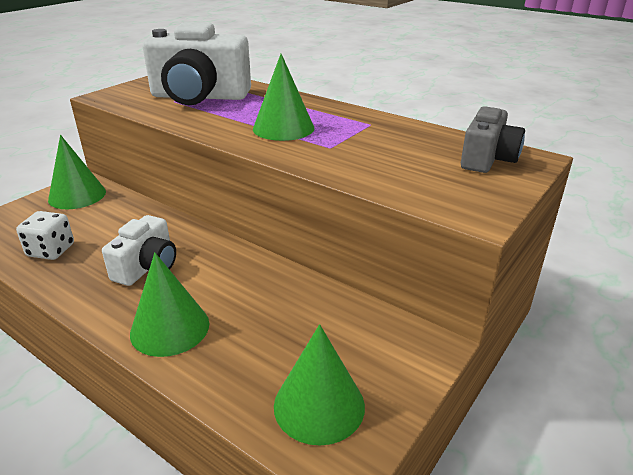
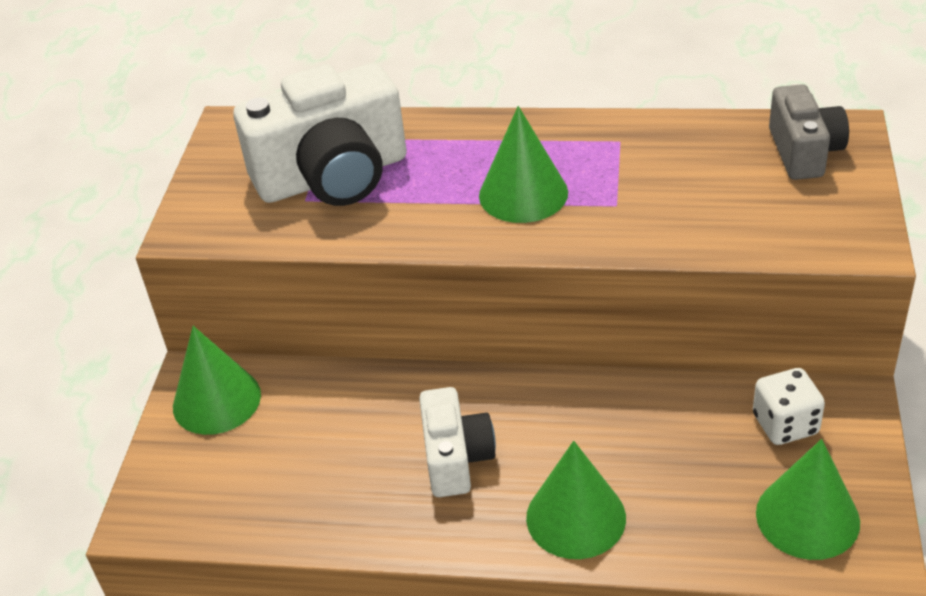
camera: 25 degrees left, 10 degrees up
(51, 251) = (301, 497): white dice -> white dice (785, 424)

